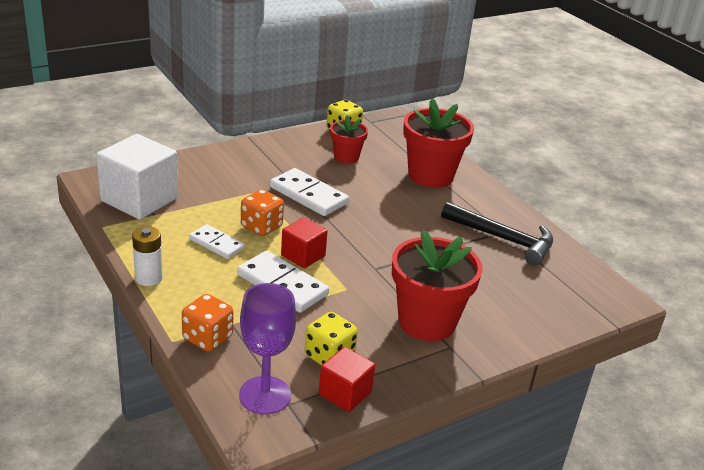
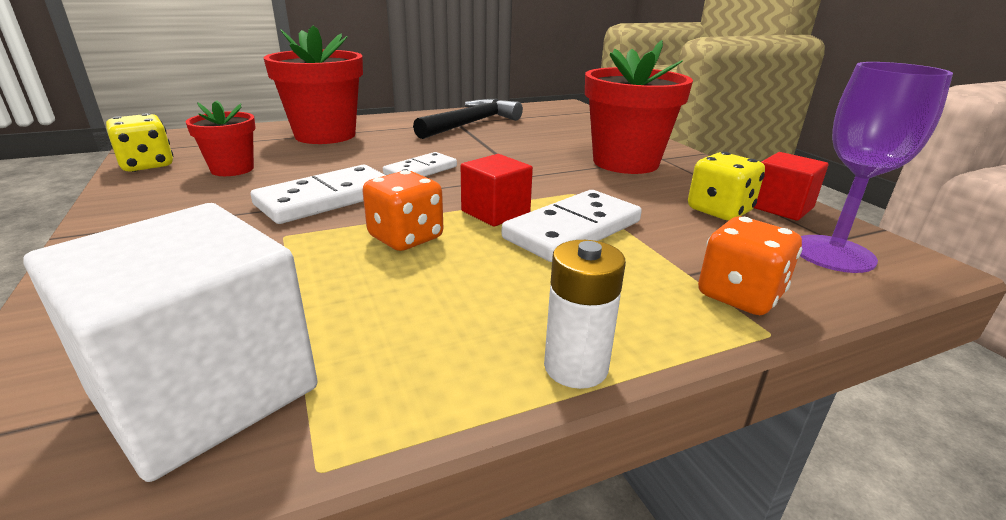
camera: 80 degrees left, 5 degrees down
(216, 244) = (451, 281): white domino -> white domino (421, 170)

